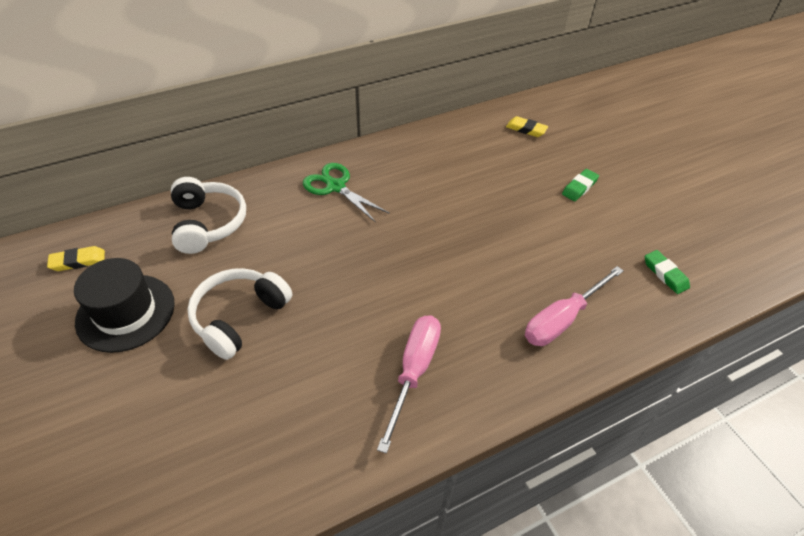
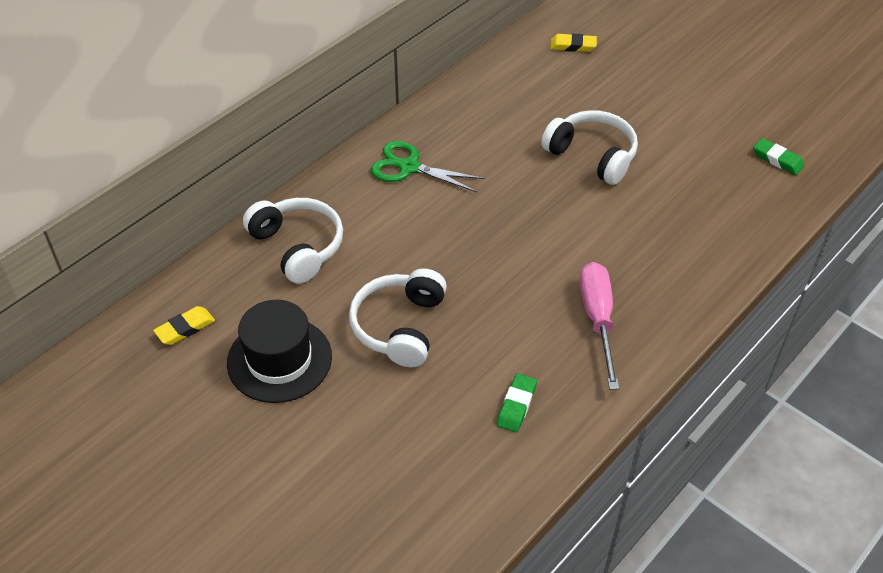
camera: 20 degrees left, 0 degrees up
(493, 221) = (592, 155): none -> white headphones
(562, 319) = (706, 230): pink screwdriver -> none
(579, 187) = (659, 95): green eraser -> green eraser (516, 405)

